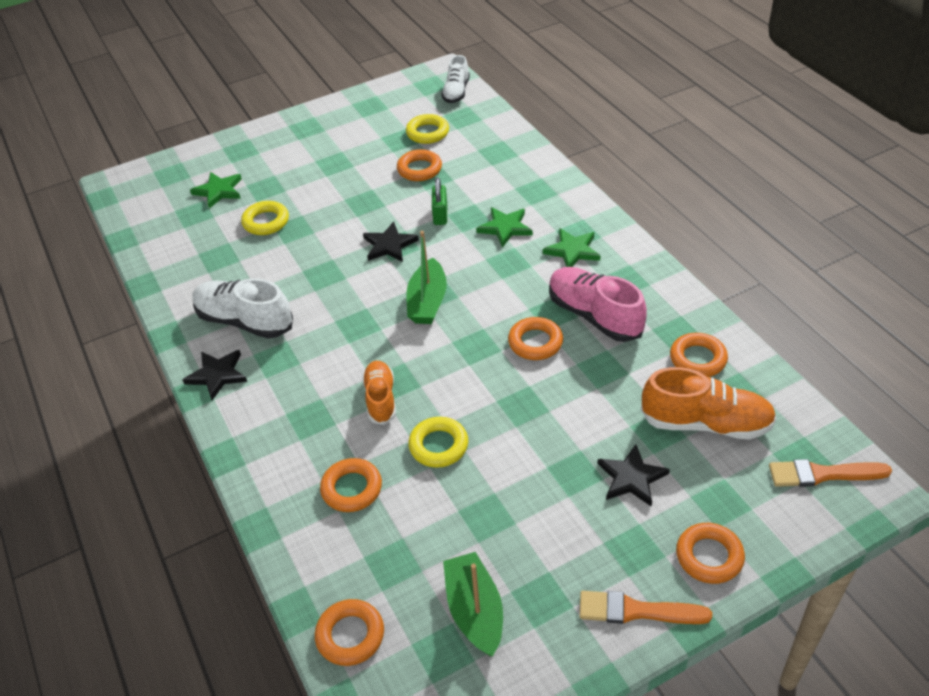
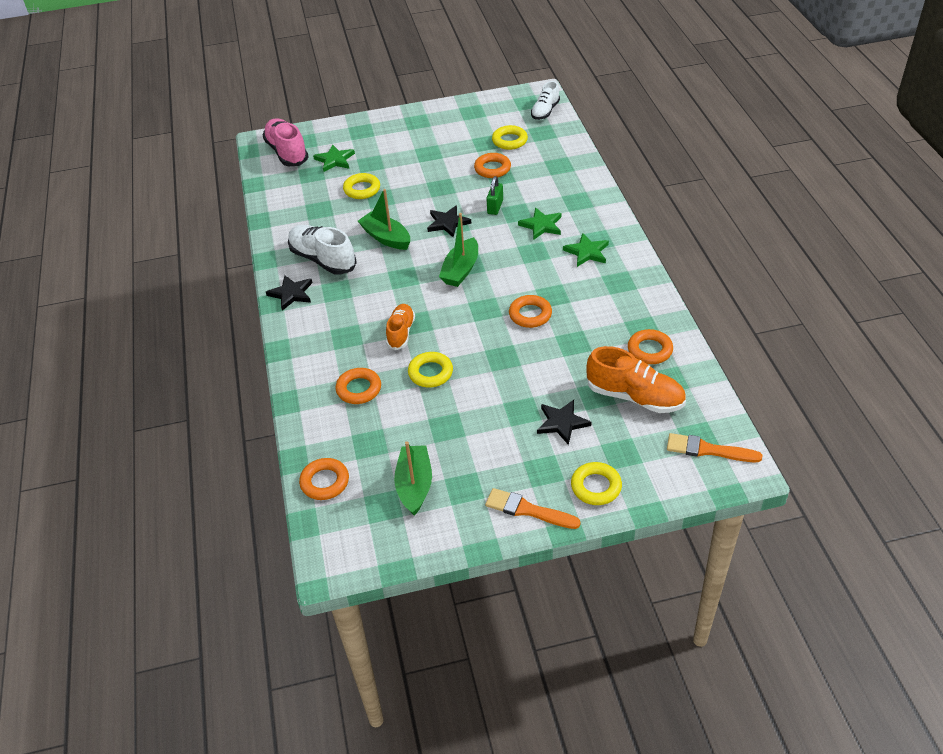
camera: 15 degrees right, 0 degrees up
(318, 278) = (386, 238): none -> green boat
(594, 316) = (583, 303): pink shoe -> pink shoe (287, 152)
(709, 556) = (596, 487): orange ring -> yellow ring

